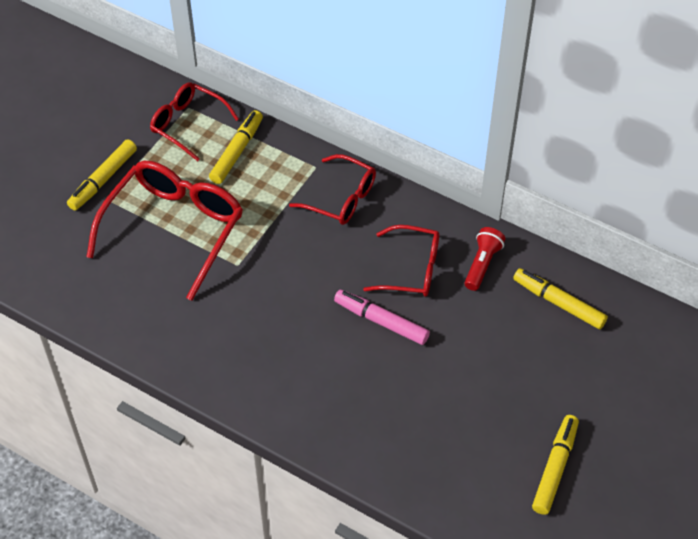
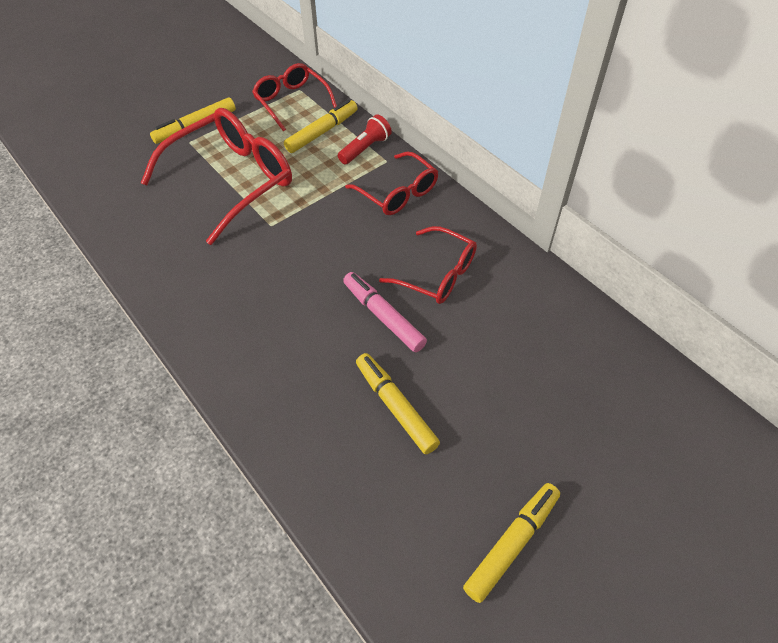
camera: 20 degrees right, 0 degrees up
(482, 264) = (513, 289): red flashlight -> red flashlight (365, 149)
(558, 303) = (583, 352): yellow marker -> yellow marker (395, 406)

